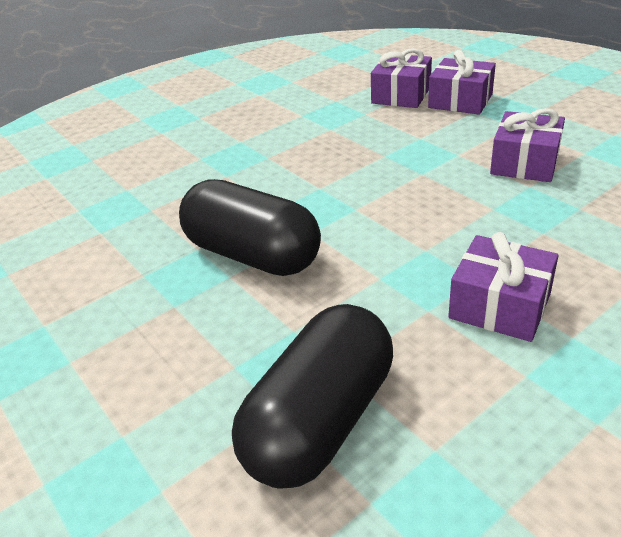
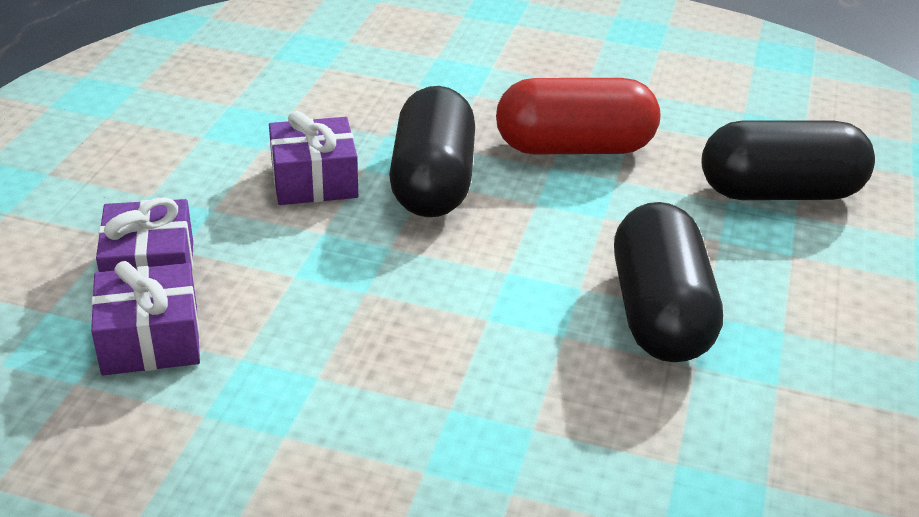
camera: 130 degrees left, 0 degrees up
(490, 210) = (433, 182): none -> black capsule
(499, 306) = (574, 147): purple gift -> red capsule

